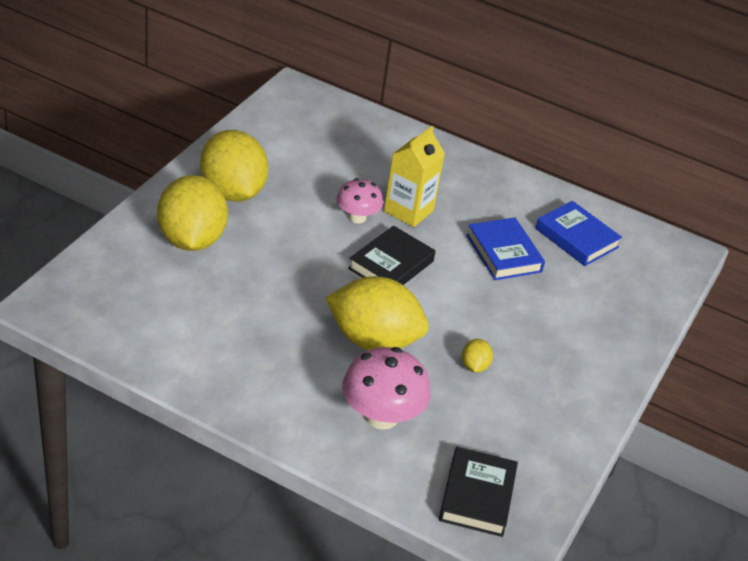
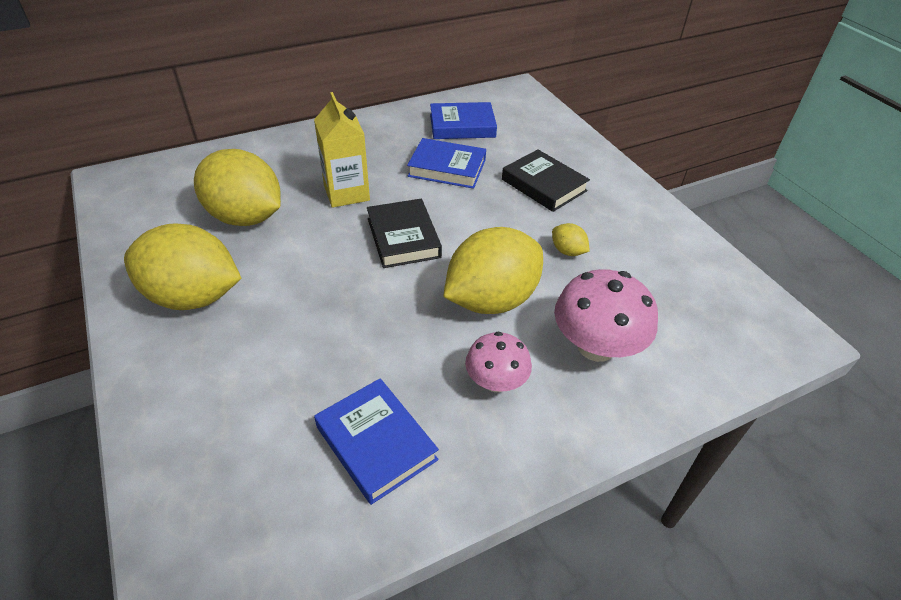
camera: 50 degrees left, 5 degrees up
(191, 239) = (227, 370): yellow lemon -> yellow lemon (245, 217)
(197, 333) = (376, 443): none -> blue book
(357, 217) = (322, 227): pink mushroom -> pink mushroom (496, 381)
(477, 496) = (730, 331): black book -> black book (543, 185)

